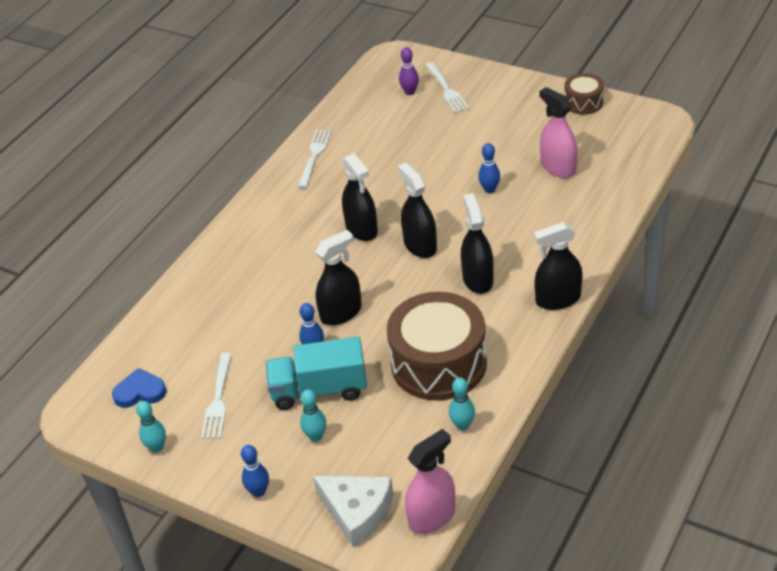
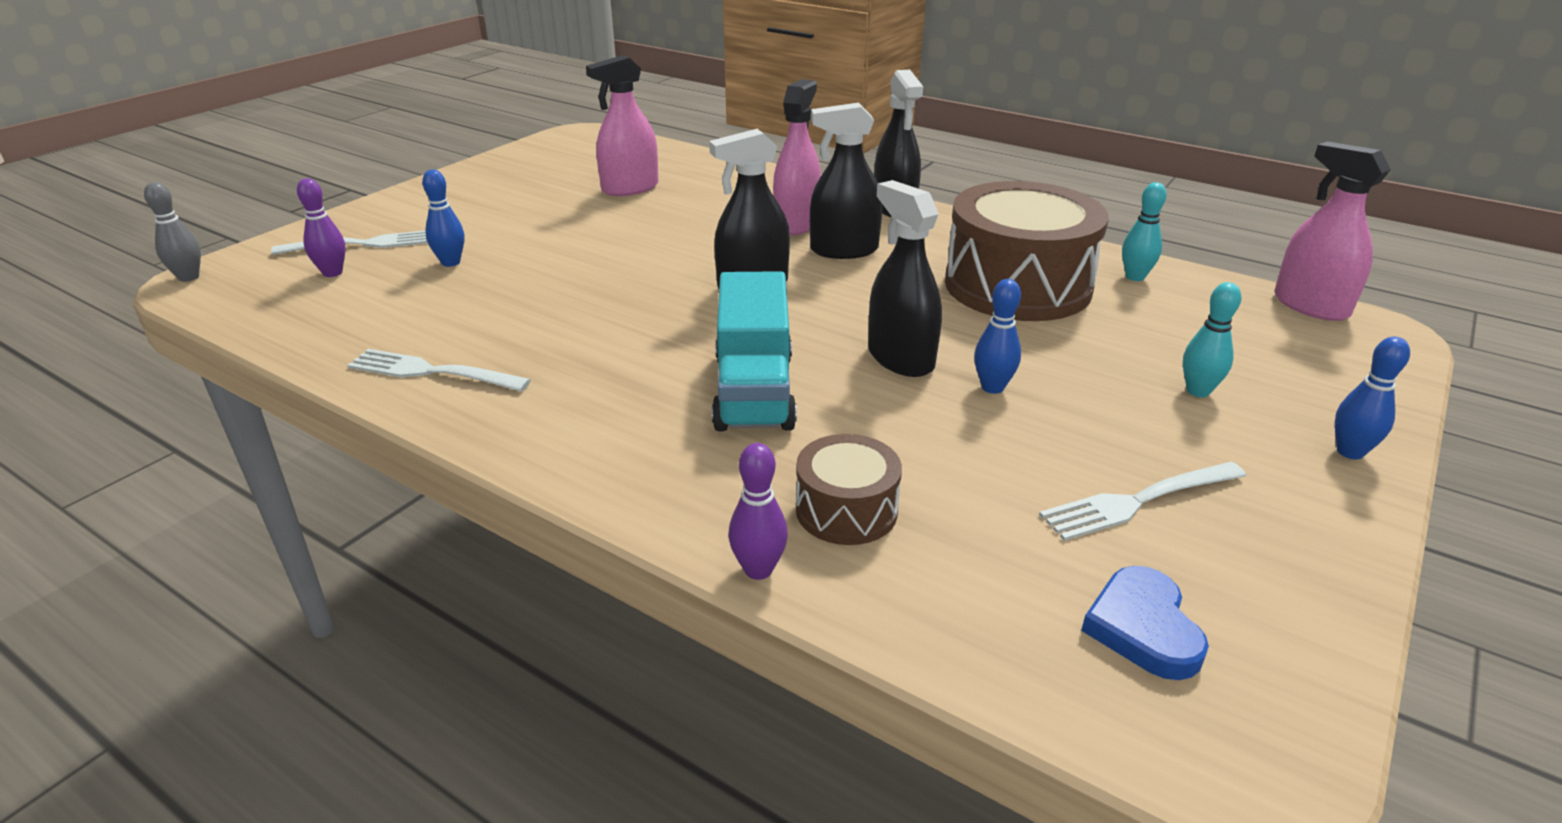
camera: 90 degrees left, 10 degrees down
(157, 447) = (1304, 591): turquoise bowling pin -> none
(177, 281) = (758, 569): none -> purple bowling pin
(218, 399) = (1138, 501): white fork -> white fork turned 150 degrees clockwise
(319, 389) = (1089, 385): turquoise truck -> turquoise truck (754, 391)
(357, 512) = (1336, 360): white cheese -> none
(361, 229) = (687, 331): black spray bottle -> none
(397, 51) = (189, 277): none -> grey bowling pin
(489, 190) = (648, 230): blue bowling pin -> blue bowling pin (451, 262)
(516, 253) = (796, 223): none -> pink spray bottle
(583, 102) = (502, 165): brown drum -> brown drum (846, 510)

